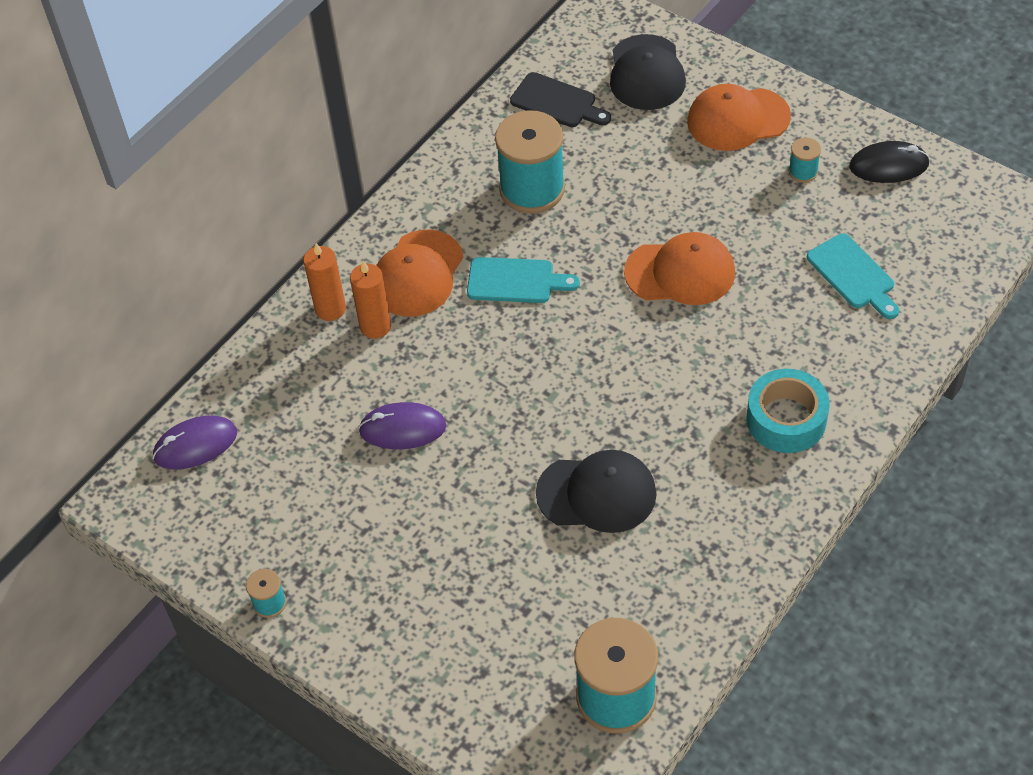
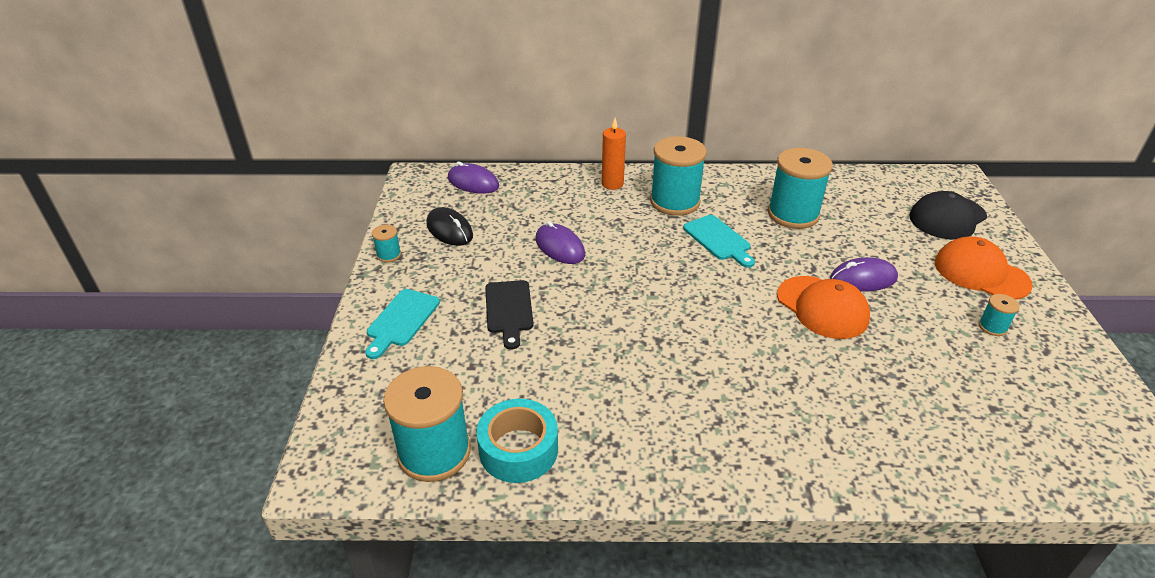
camera: 50 degrees right, 15 degrees down
(375, 326) = (620, 204): orange candle -> none
(418, 274) = (674, 202): orange cap -> turquoise spool
(557, 102) = (868, 194): black cutting board -> black cutting board (509, 310)
(597, 493) = (598, 355): black cap -> none
(670, 211) = (863, 278): none -> purple mouse
(786, 419) = (772, 429): turquoise tape -> turquoise tape (518, 449)
(853, 275) = (950, 402): turquoise cutting board -> turquoise cutting board (401, 321)
(888, 166) = (1073, 372): black mouse -> black mouse (449, 230)

